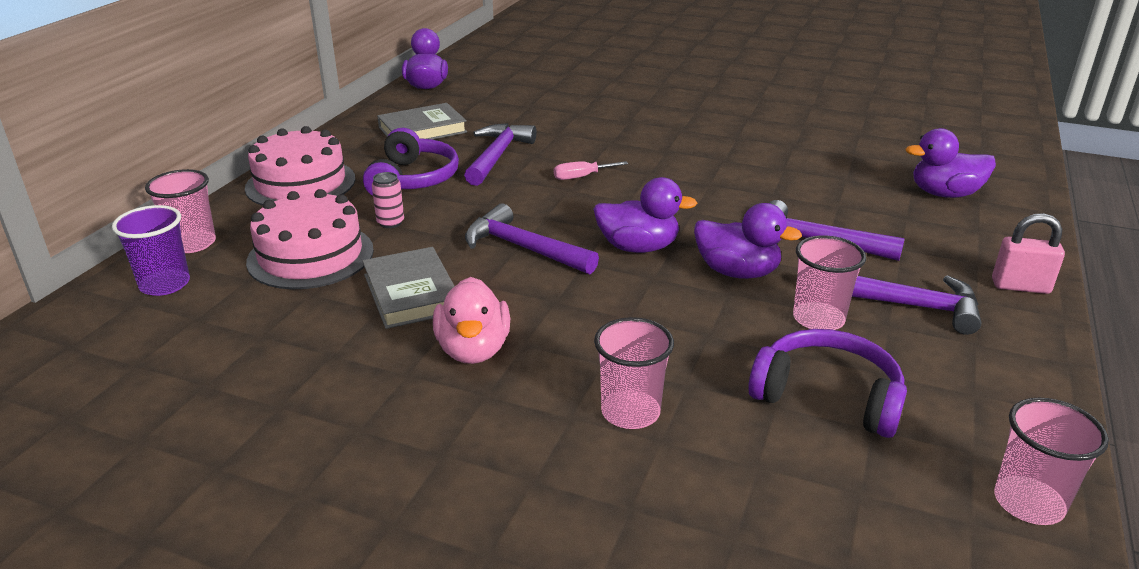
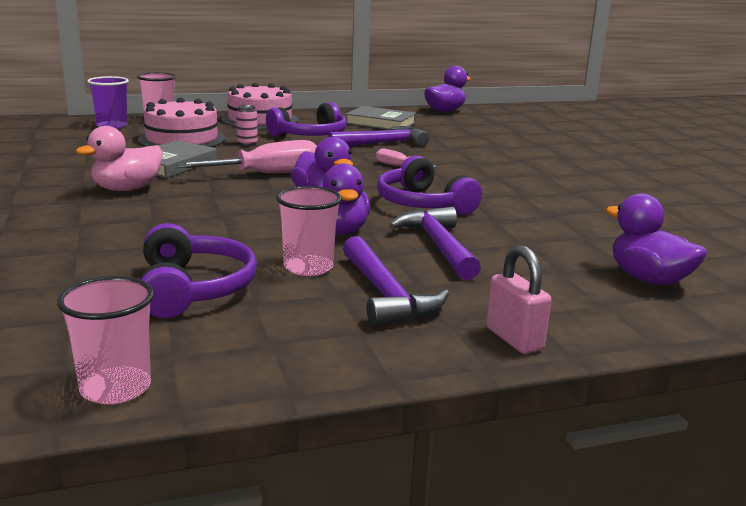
camera: 50 degrees right, 10 degrees down
(523, 248) = (268, 174): purple hammer -> pink screwdriver
(630, 412) = (101, 237): pink cup -> none
(703, 207) = (423, 204): none -> purple headphones

